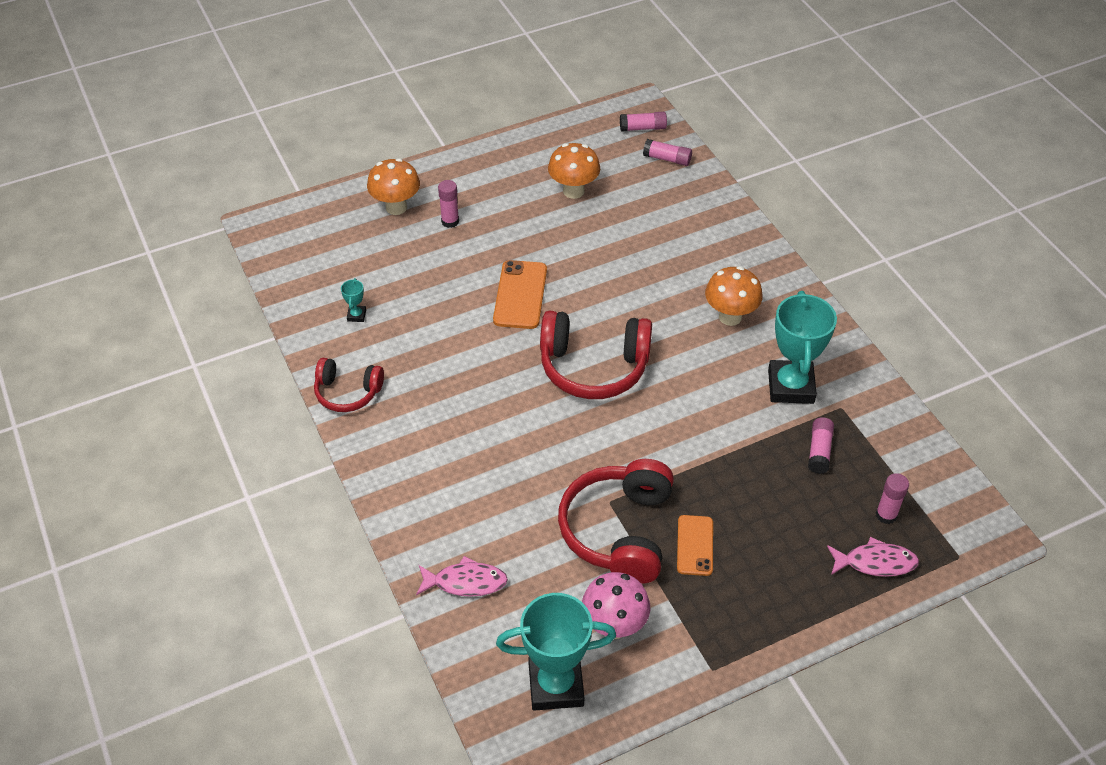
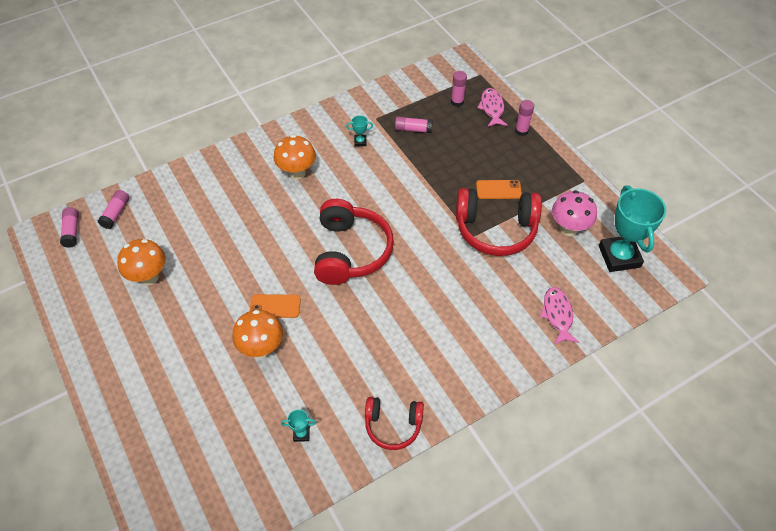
camera: 95 degrees left, 5 degrees up
(347, 392) = (393, 425): red headphones -> red headphones turned 90 degrees clockwise
(396, 207) = (156, 421): orange mushroom -> orange mushroom (261, 348)
(450, 221) = (180, 371): pink glue stick -> pink glue stick (521, 131)
(520, 295) = (275, 306): orange phone -> orange phone, size x0.66
(791, 386) = (360, 142): turquoise trophy -> turquoise trophy, size x0.41

